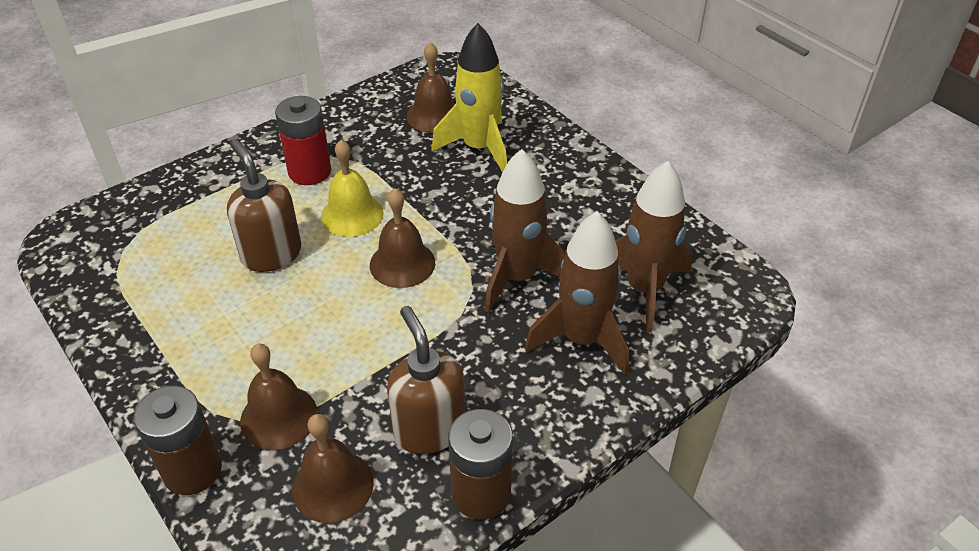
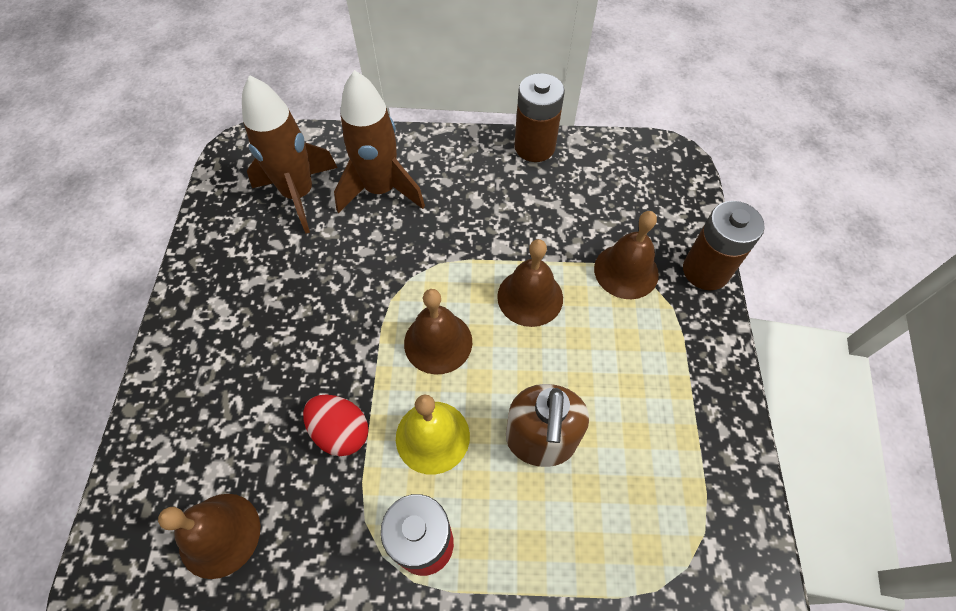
camera: 140 degrees left, 15 degrees up
(332, 485) = (618, 204): brown bell -> brown bell (530, 297)
(416, 184) = (341, 432): none -> red egg
(429, 429) = (533, 199): brown soap dispenser -> none
(479, 148) = (237, 436): yellow rocket -> none
(517, 277) = (367, 264): brown rocket -> none

